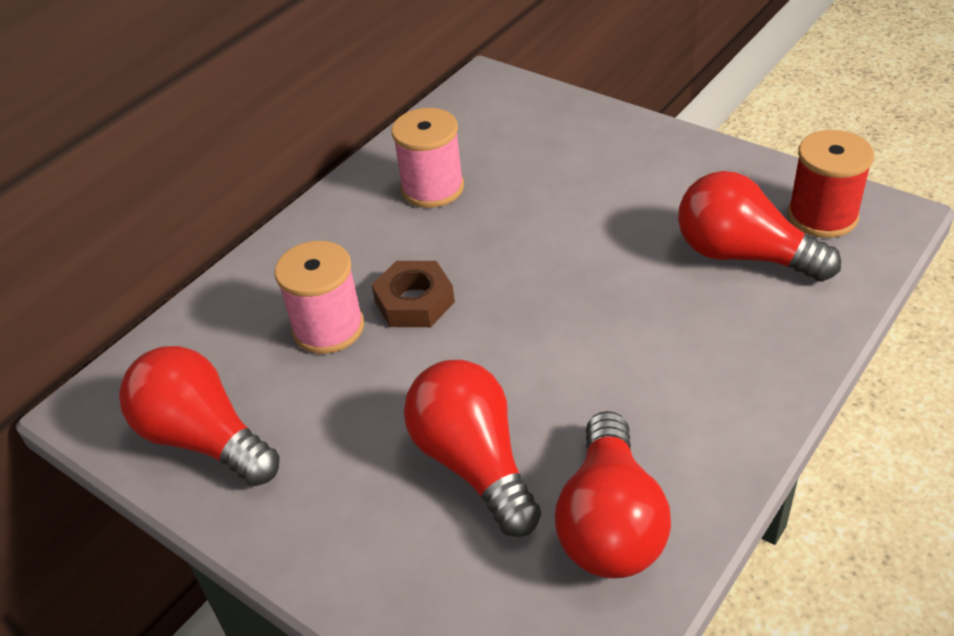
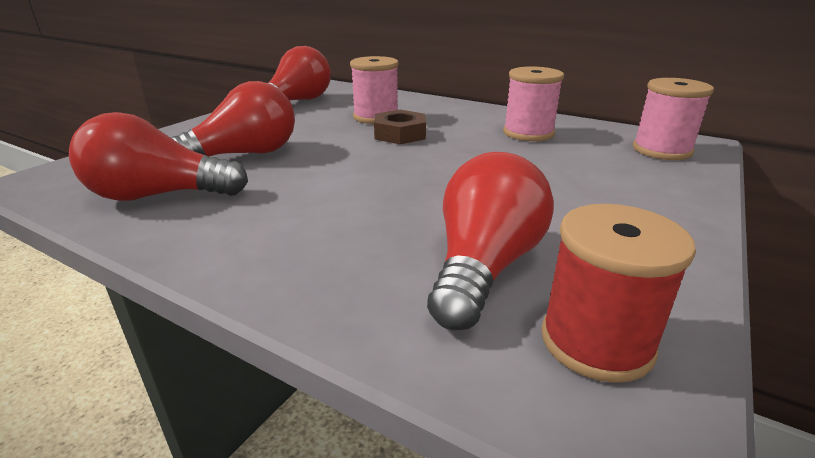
camera: 80 degrees right, 15 degrees down
(503, 108) = (661, 150): none -> pink spool

